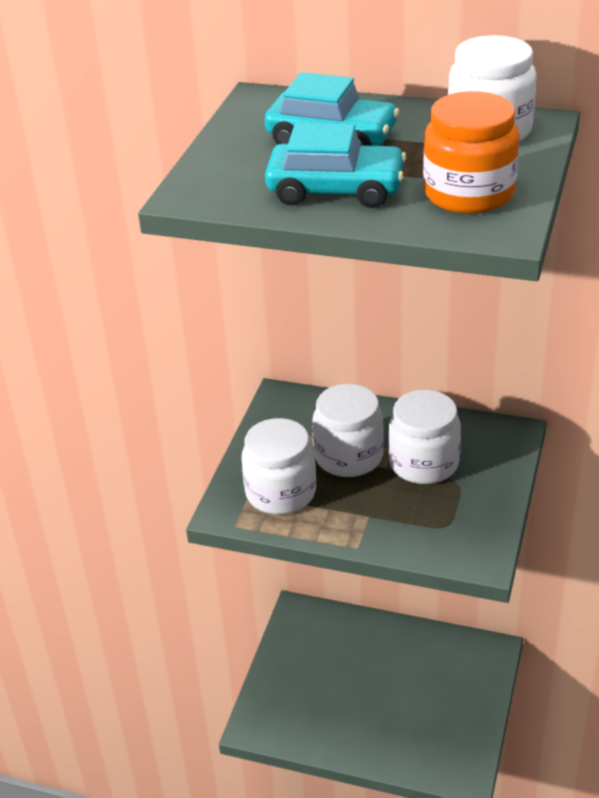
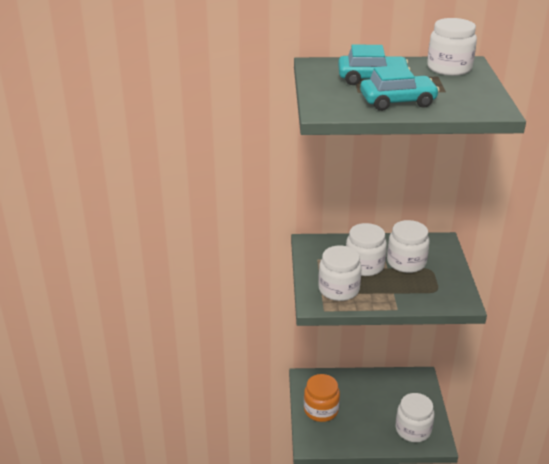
camera: 20 degrees left, 5 degrees down
(433, 741) = (413, 429): none -> white jar
(468, 193) = (466, 96): orange jar -> orange jar (321, 410)

